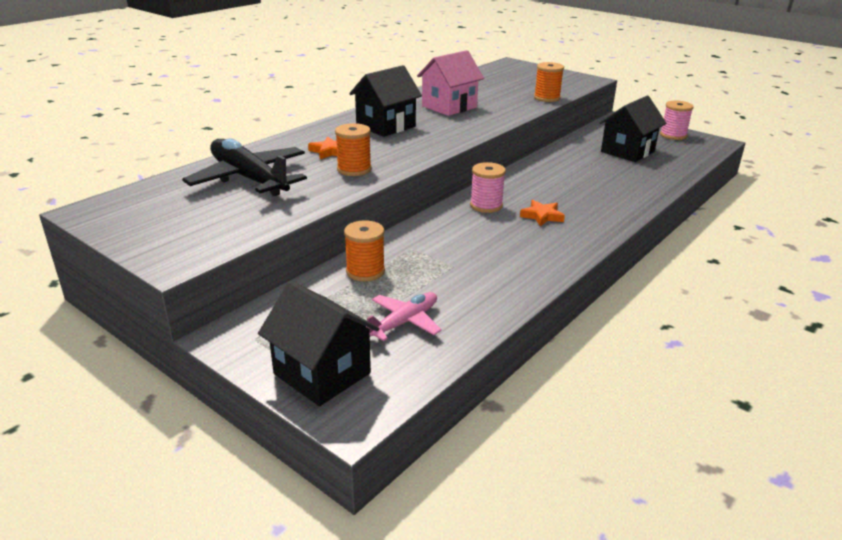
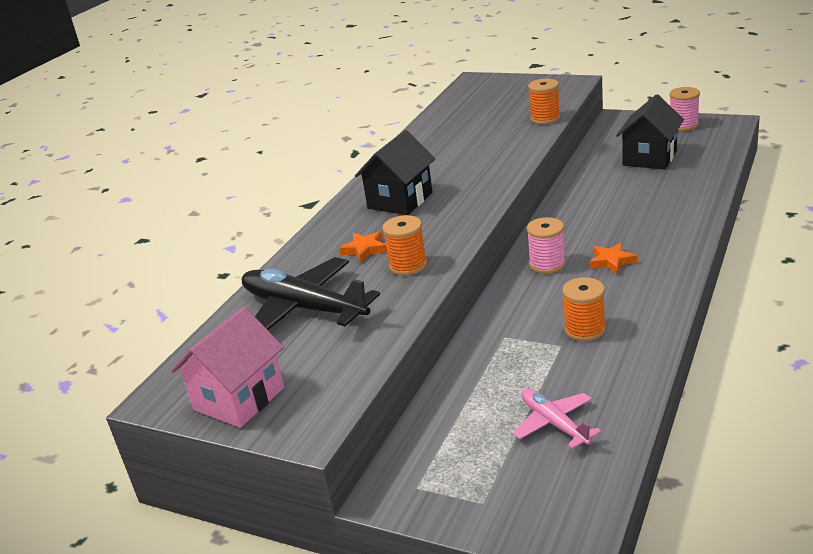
camera: 10 degrees left, 0 degrees up
(322, 373) = (512, 503): black house -> none
(365, 271) = (476, 378): orange spool -> orange spool (584, 330)
(404, 322) = (554, 424): pink plane -> pink plane turned 60 degrees counterclockwise
(449, 107) = (449, 157): pink house -> pink house (239, 399)

